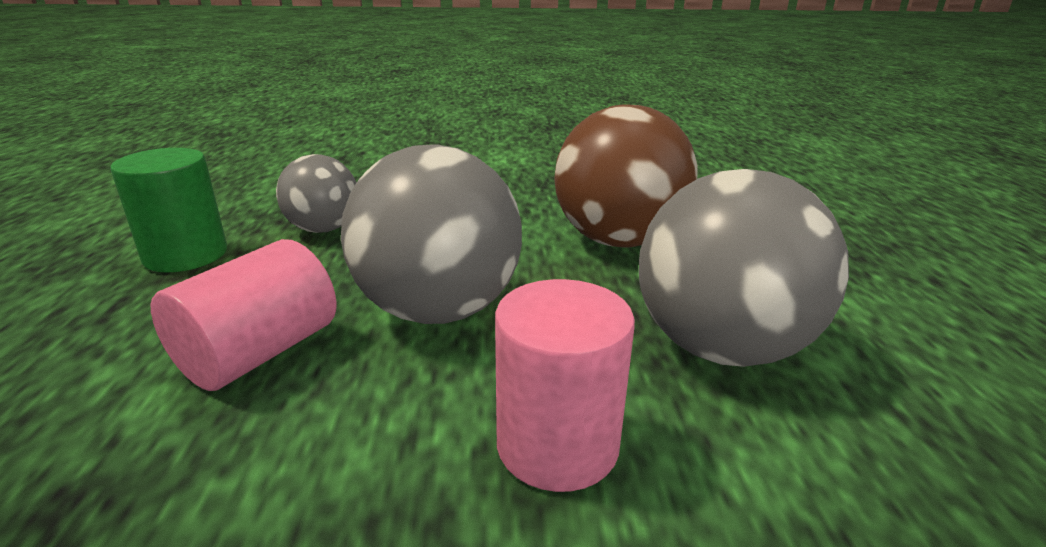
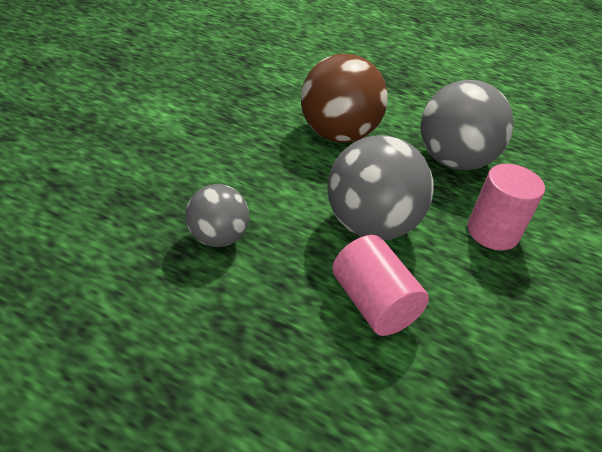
camera: 65 degrees left, 15 degrees up
(186, 255) = (203, 318): green cylinder -> none

